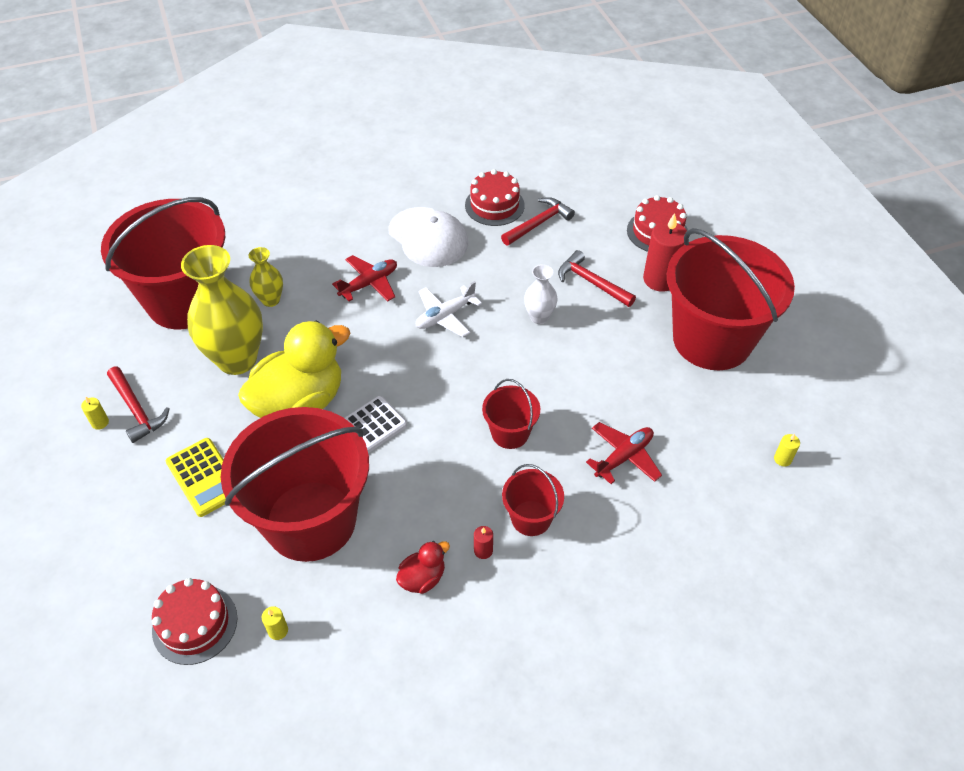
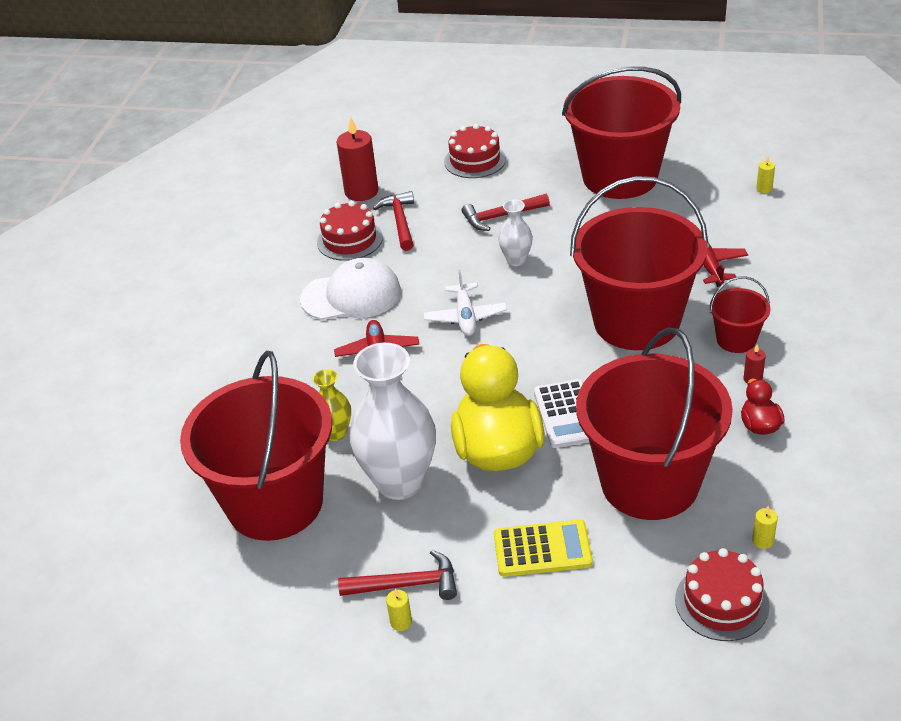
camera: 55 degrees left, 10 degrees down
(237, 359) = (400, 482): yellow vase -> white vase
(510, 433) = (636, 322): red bucket -> red bucket, size x2.24
(660, 279) = (531, 179): red candle -> red candle (361, 192)

